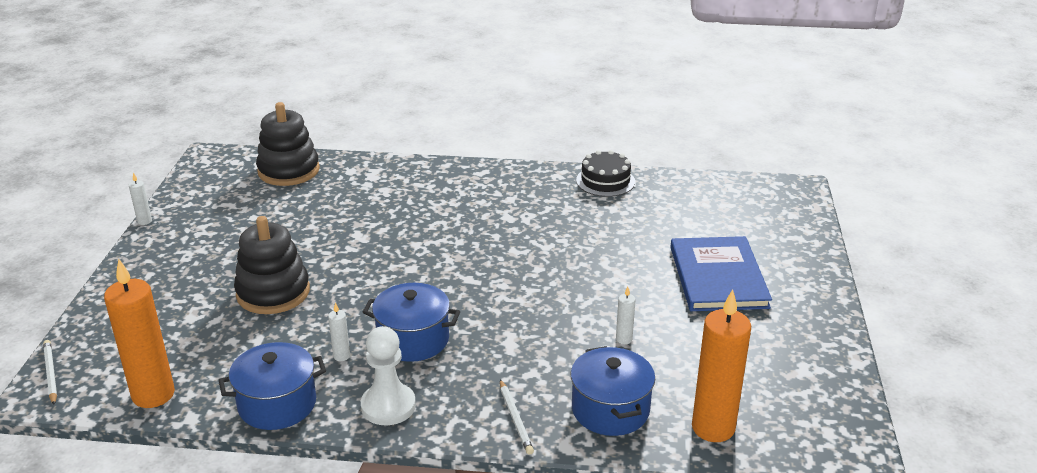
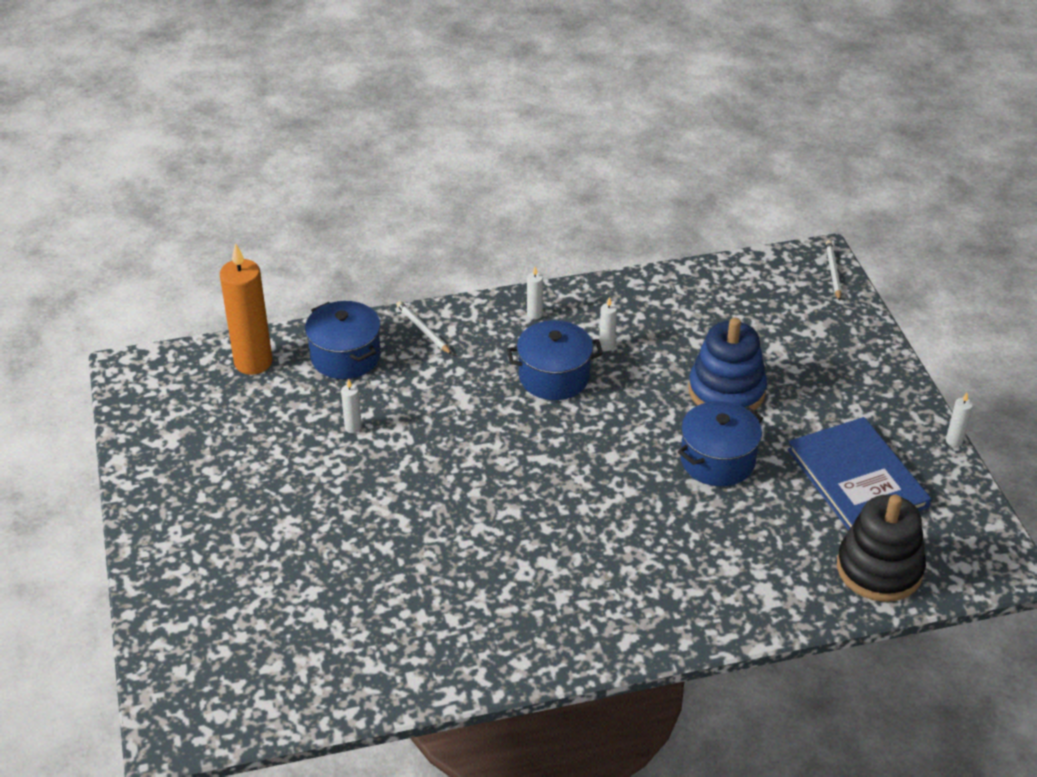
camera: 160 degrees right, 10 degrees up
(51, 373) = (833, 272): white pencil -> white pencil turned 135 degrees counterclockwise
(153, 395) = (731, 277): orange candle -> none
(273, 292) = (726, 391): black stacking toy -> blue stacking toy
(277, 404) = (626, 294): blue pot -> blue pot (717, 460)
(388, 406) = (534, 314): white pawn -> white candle
(605, 181) = (449, 670): black cake -> none
(718, 277) = (268, 534): blue book -> blue book (857, 478)

